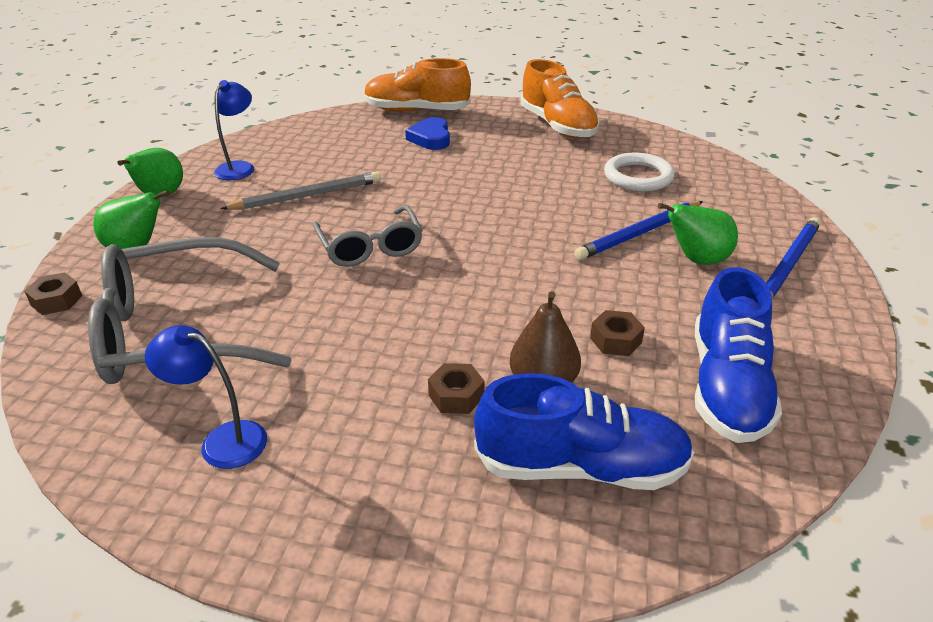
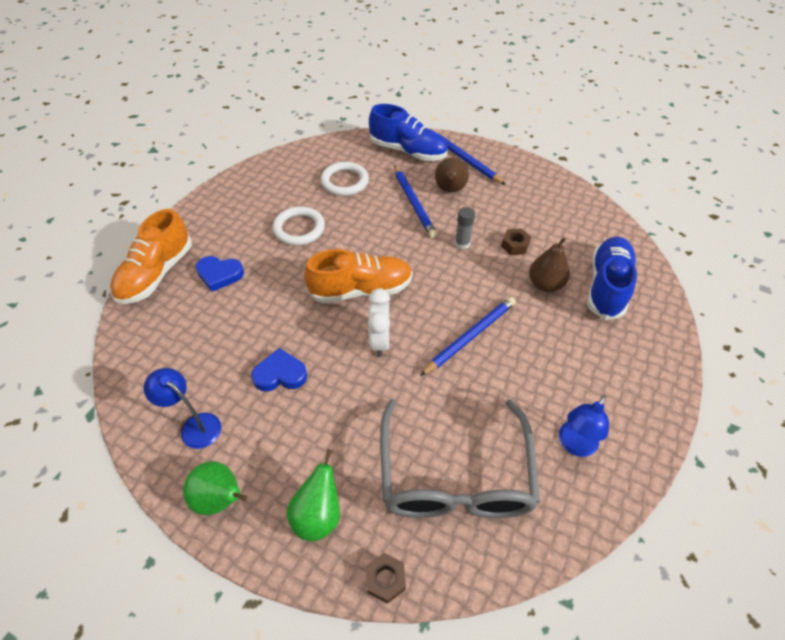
camera: 75 degrees left, 15 degrees up
(307, 196) = (280, 374): grey pencil -> blue heart
(370, 247) = (379, 341): grey glasses -> white clock
(401, 316) = (470, 336): none -> blue pencil
(456, 396) = (550, 323): brown nut -> none
(528, 165) = (299, 229): none -> white ring
(558, 126) = (245, 197): orange shoe -> orange shoe (361, 290)
(583, 287) = (462, 244): none -> grey glue stick
(697, 260) = (450, 190): green pear -> brown pear
(727, 386) = (558, 218): blue shoe -> blue shoe (408, 151)

